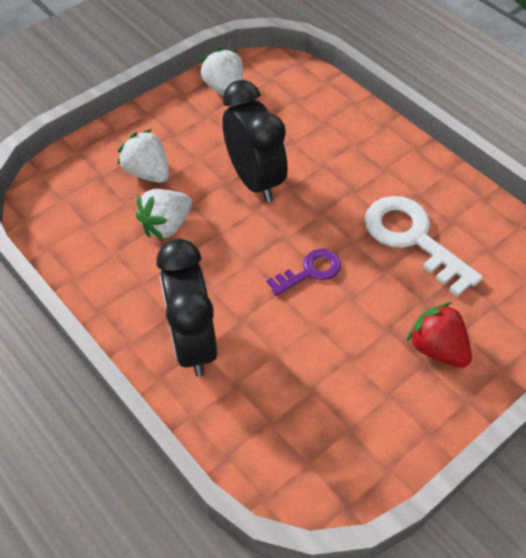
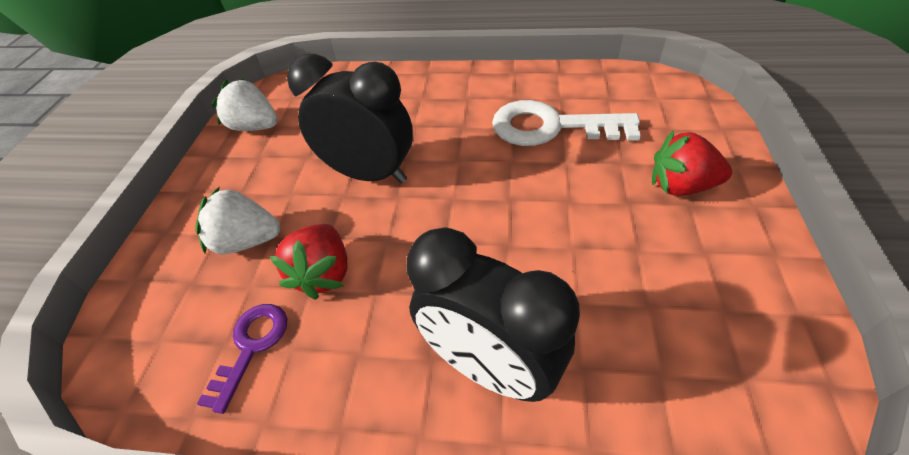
camera: 40 degrees left, 5 degrees down
(166, 225) = (323, 274): white strawberry -> red strawberry
(310, 271) = (510, 208): purple key -> purple key (251, 347)

